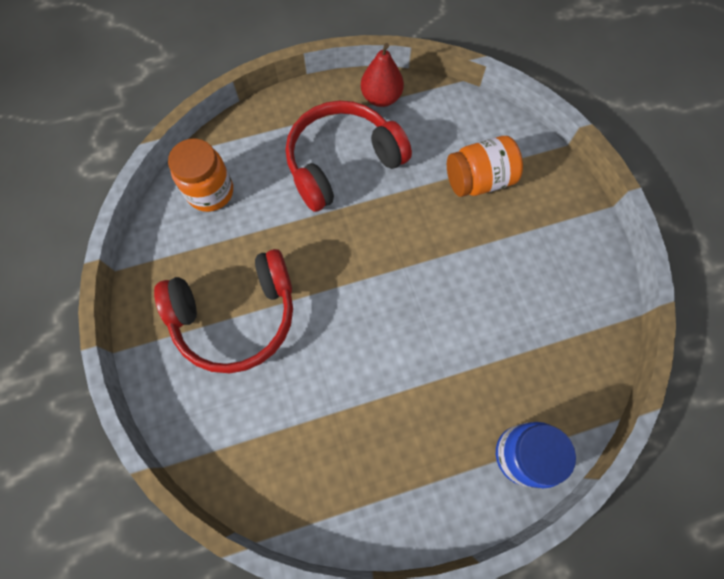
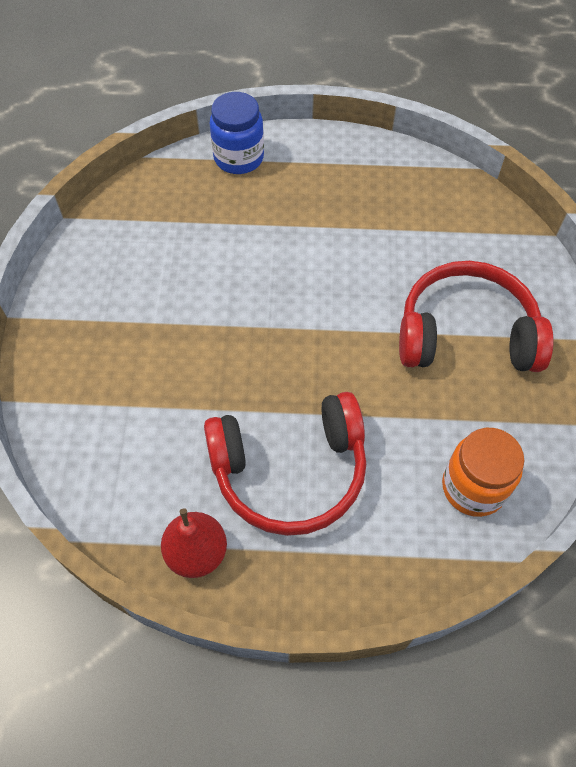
camera: 160 degrees left, 10 degrees down
(478, 180) = (134, 392): orange jar -> none

